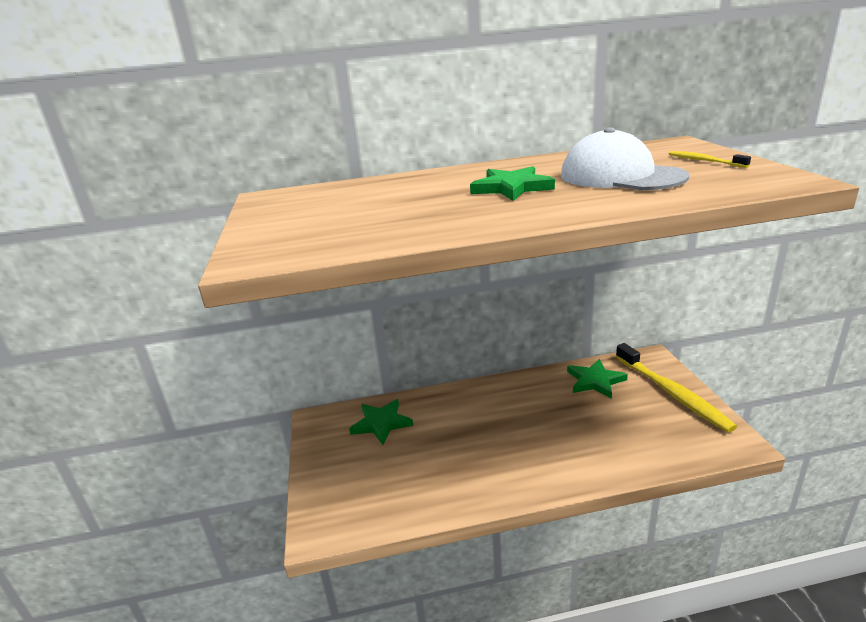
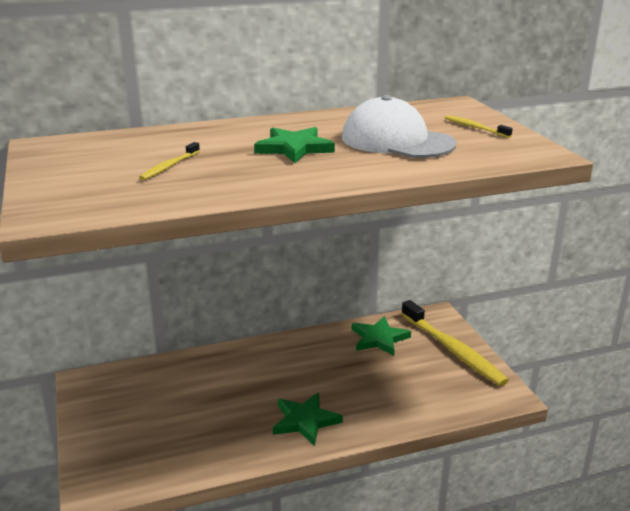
camera: 10 degrees left, 0 degrees up
(381, 423) = (156, 384): green star -> green star (305, 421)
(383, 209) = (169, 166): none -> yellow toothbrush

